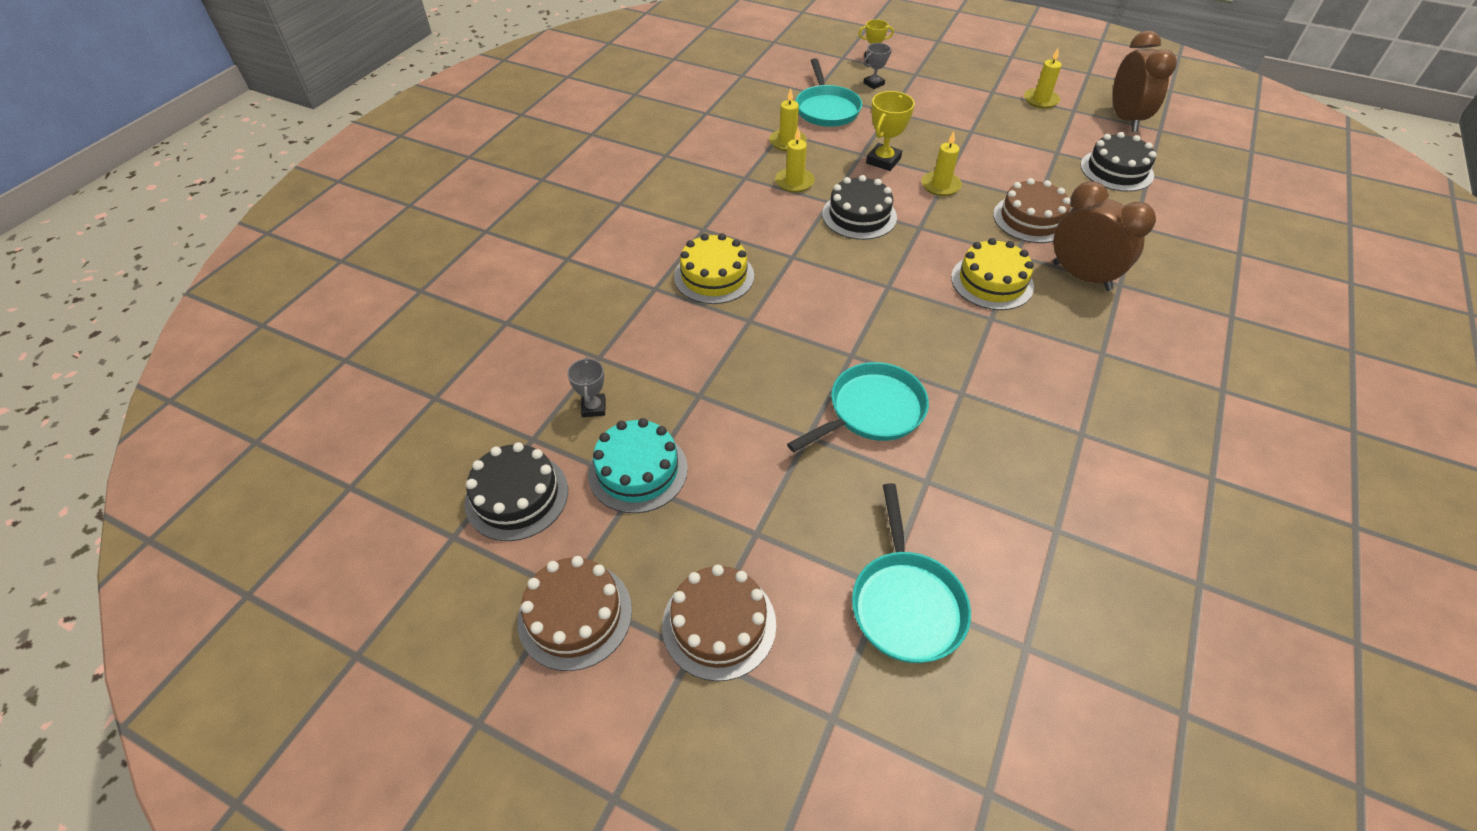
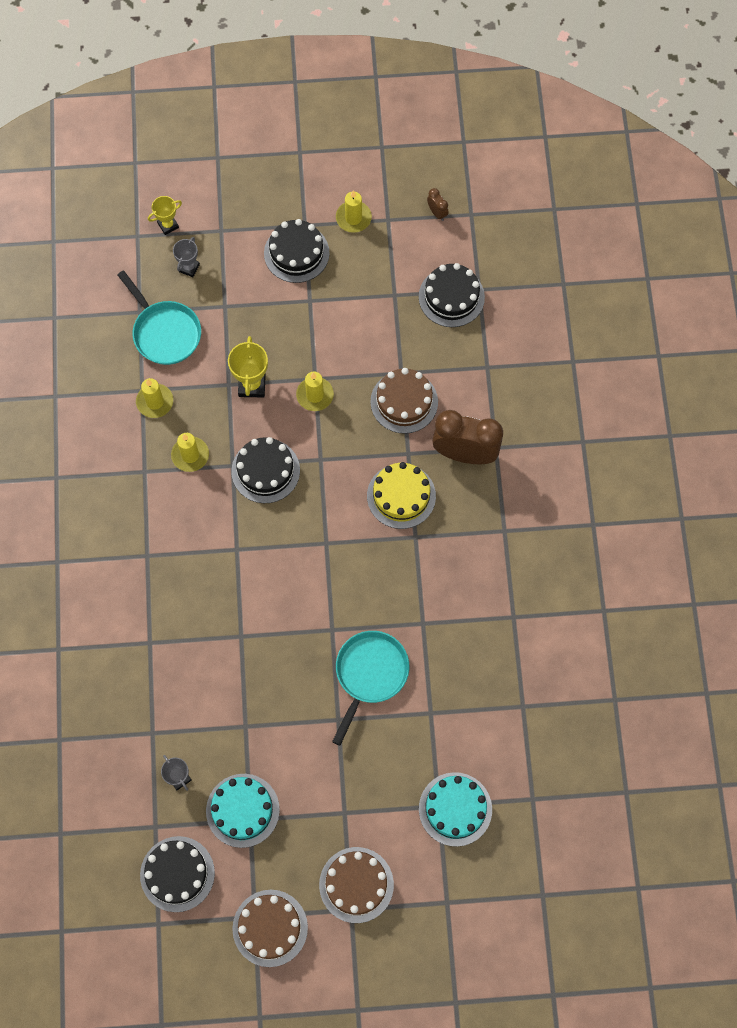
camera: 30 degrees left, 20 degrees up
(714, 276) = (187, 604): yellow cake -> none
(906, 603) = (455, 809): turquoise pan -> turquoise cake
(975, 103) = (296, 253): none -> black cake
(1125, 119) = (437, 213): brown clock -> brown clock, size x0.41

